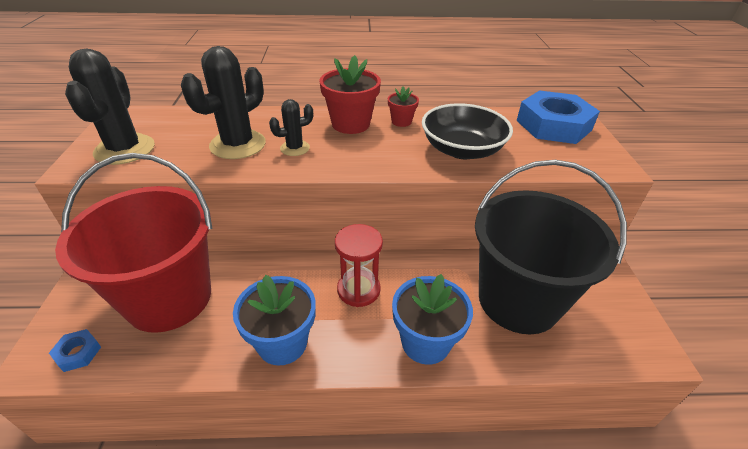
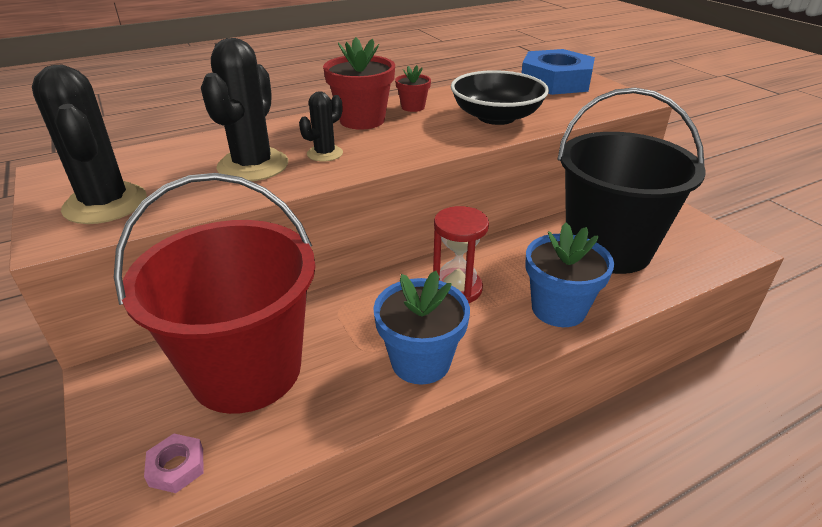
camera: 25 degrees left, 5 degrees down
(78, 353) = (176, 467): blue nut -> pink nut

